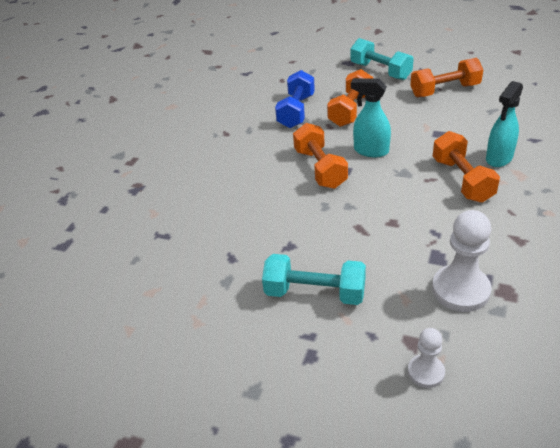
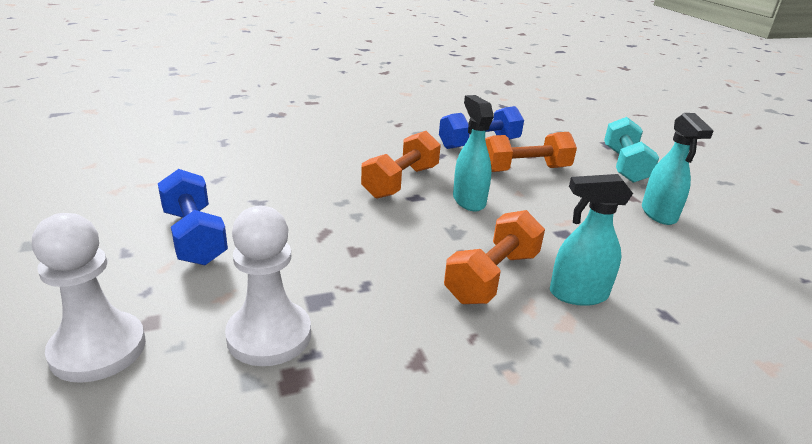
camera: 45 degrees right, 10 degrees down
(315, 293) = (194, 236): turquoise dumbbell -> blue dumbbell
(426, 372) = (98, 349): white pawn -> white pawn, size x1.76
(445, 91) = (659, 214): orange dumbbell -> turquoise spray bottle

